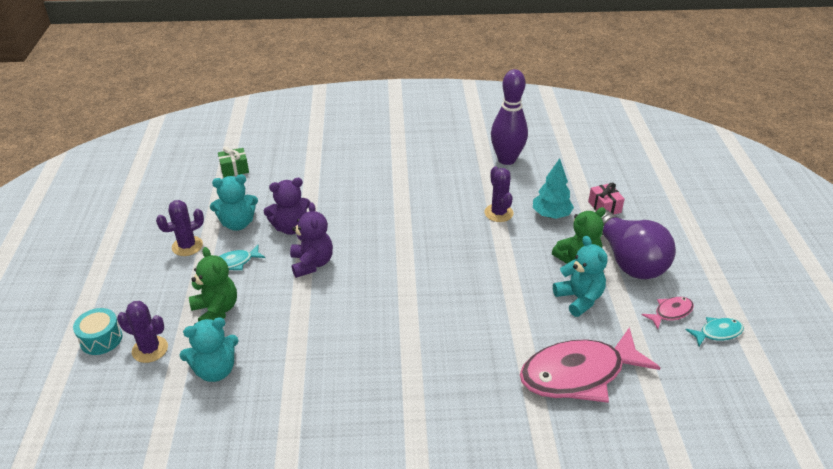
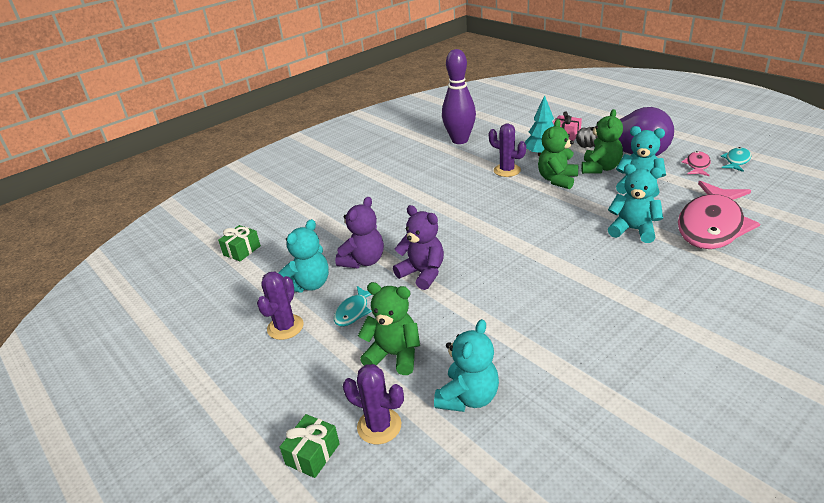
camera: 35 degrees left, 5 degrees down
(101, 339) = (313, 454): turquoise drum -> green gift
(150, 349) = (379, 426): purple cactus -> purple cactus turned 45 degrees clockwise
(508, 333) = (633, 230): none -> turquoise teddy bear
(524, 248) = (557, 180): none -> green teddy bear

